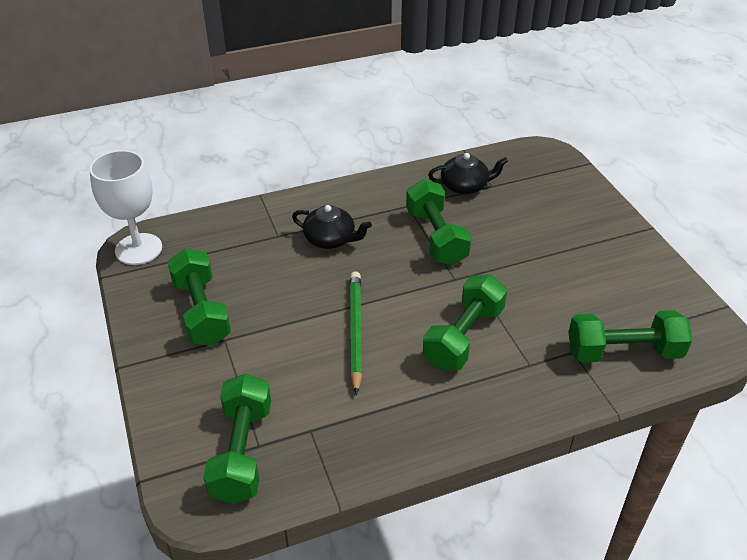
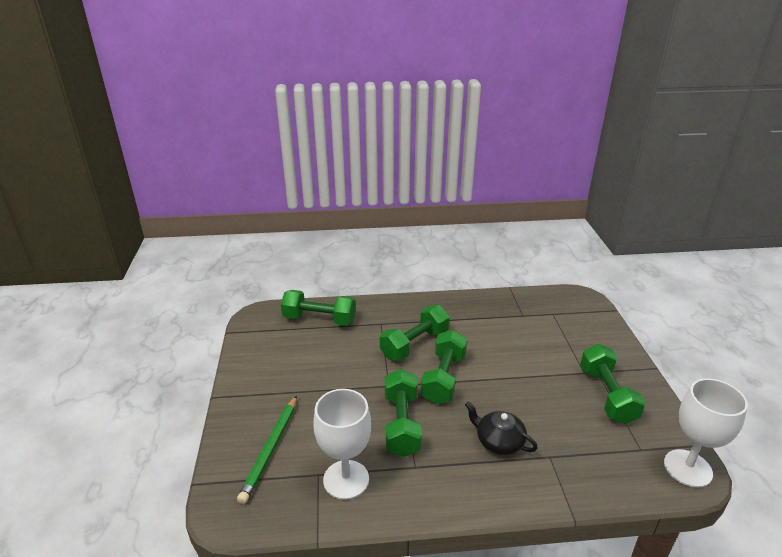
camera: 165 degrees left, 10 degrees down
(242, 452) = (562, 312): green dumbbell -> green dumbbell (443, 378)
(355, 331) = (488, 361): green pencil -> green pencil (270, 449)
(465, 186) = (346, 479): black teapot -> white goblet

